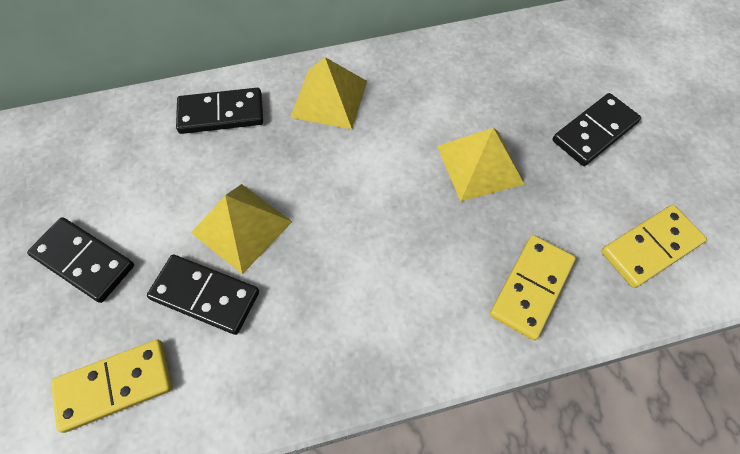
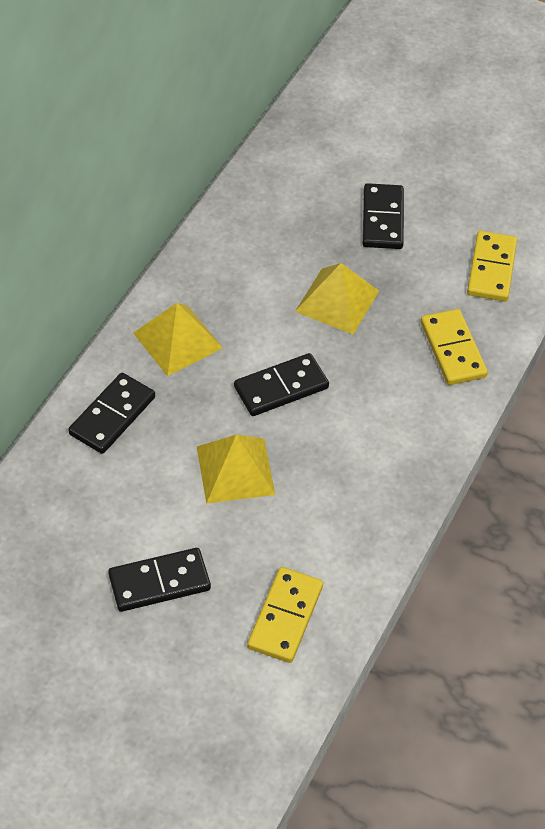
camera: 50 degrees left, 10 degrees down
(205, 295) = (269, 526): black domino -> black domino (281, 388)

